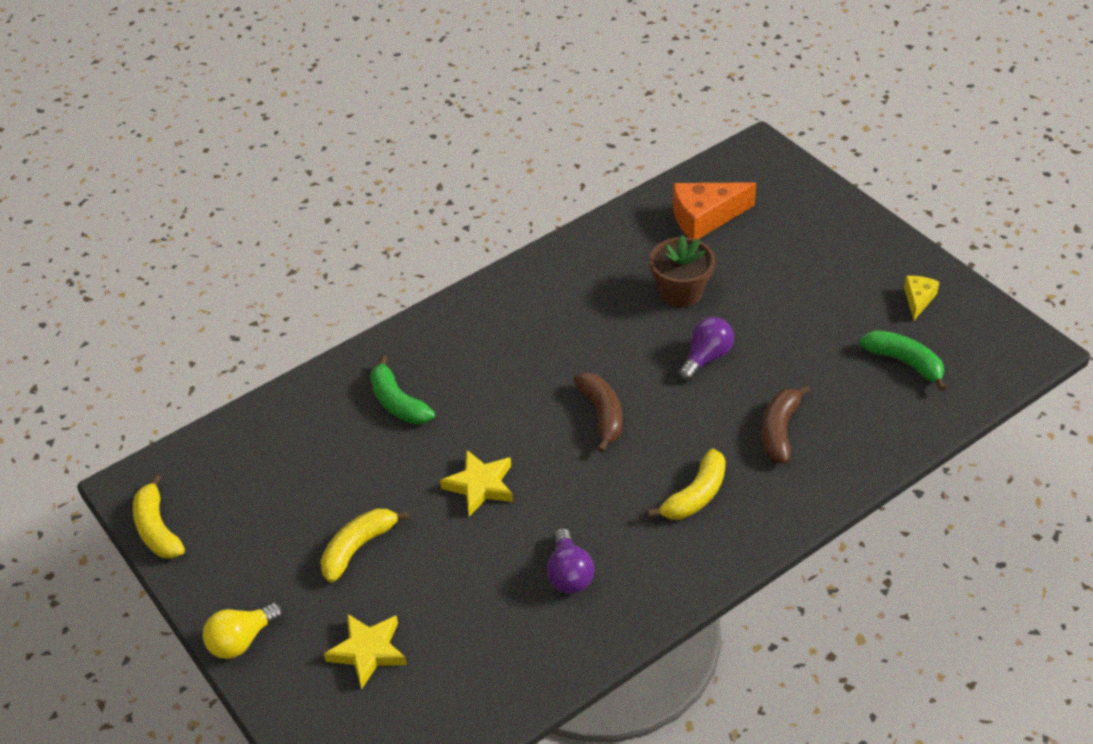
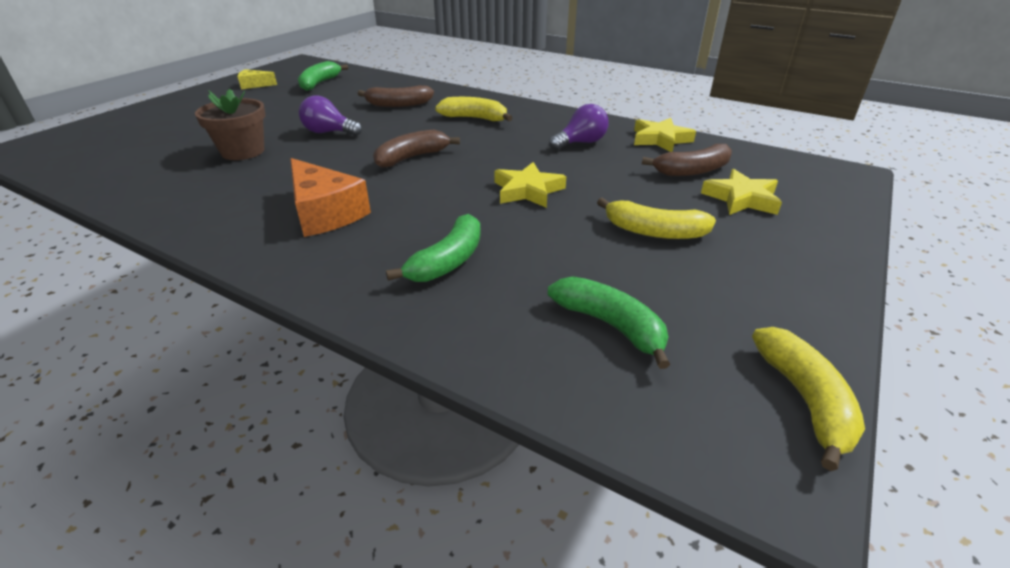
camera: 115 degrees left, 10 degrees down
(157, 529) = (804, 400): yellow banana -> yellow banana turned 45 degrees counterclockwise
(241, 640) = (827, 265): yellow light bulb -> none
(273, 467) = (610, 325): none -> green banana
(445, 645) = (692, 171): none -> brown banana
(539, 661) = (660, 139): none -> yellow star
(705, 217) = (127, 156): orange cheese -> orange cheese (325, 213)

